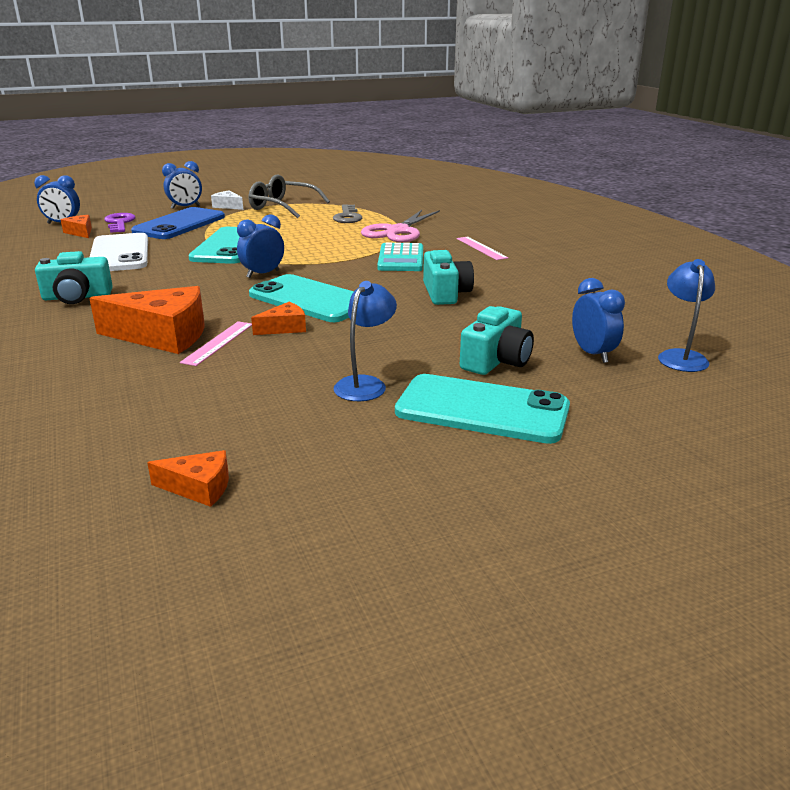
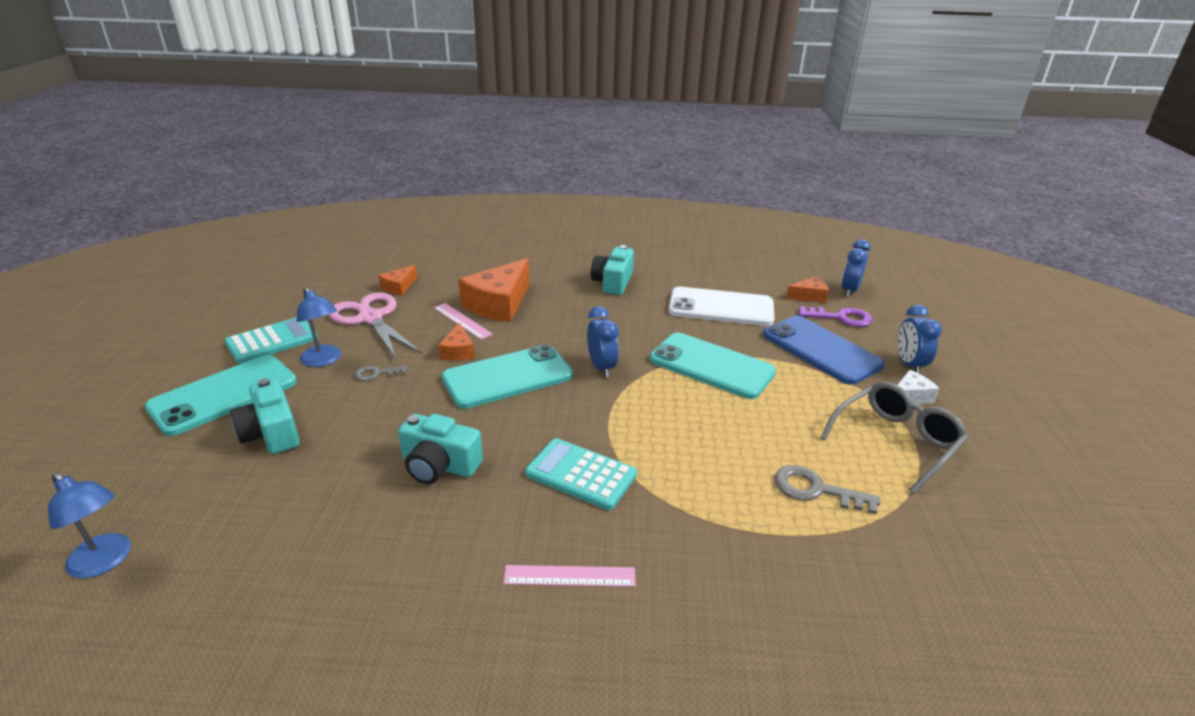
camera: 115 degrees right, 5 degrees up
(199, 488) = (296, 290): orange cheese -> orange cheese (399, 287)
(357, 434) = (272, 341): none -> turquoise calculator
(361, 350) = (376, 374): none -> grey key
(398, 231) = (709, 517): pink scissors -> pink scissors (371, 318)
(592, 354) = (199, 498): blue clock -> none

